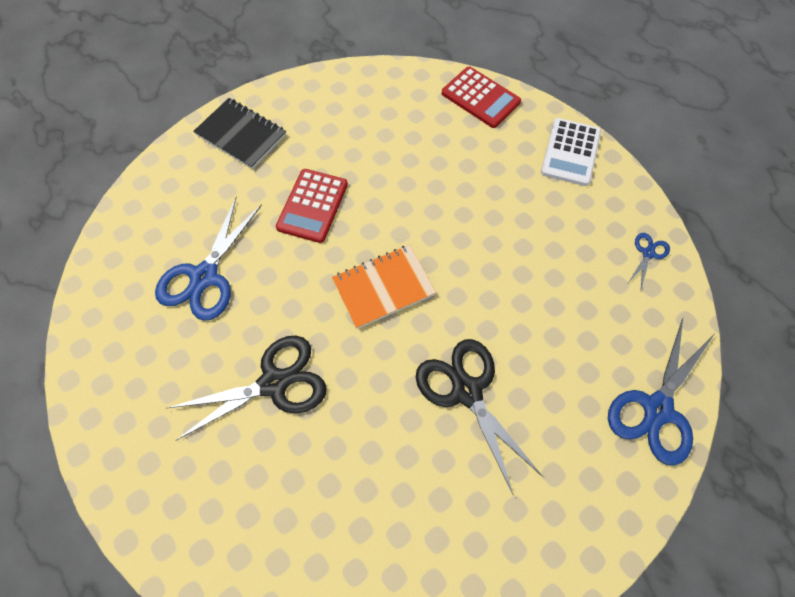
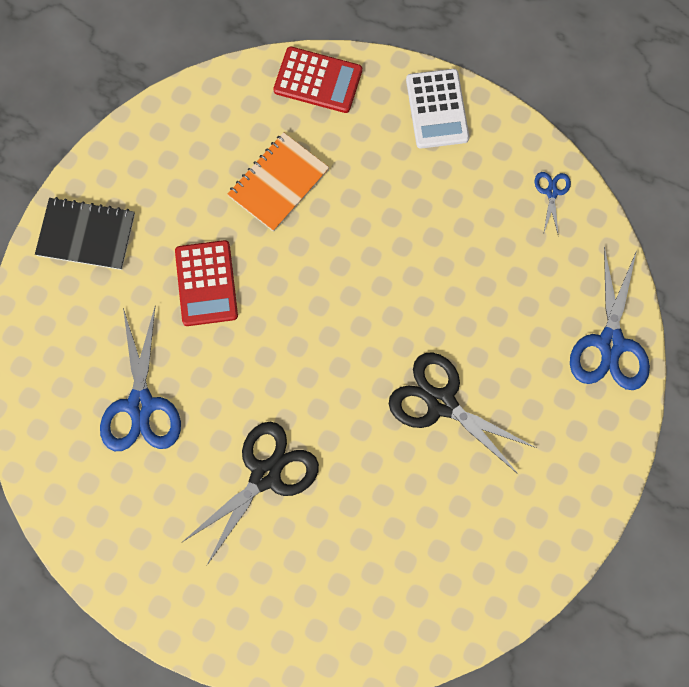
camera: 25 degrees left, 10 degrees up
(383, 287) = (320, 338): orange notebook -> orange notebook (278, 183)

